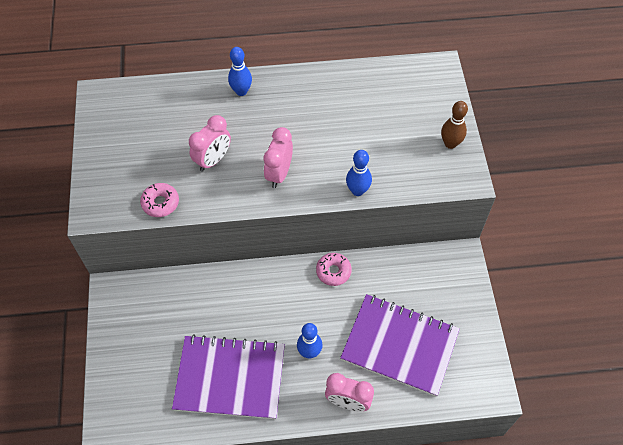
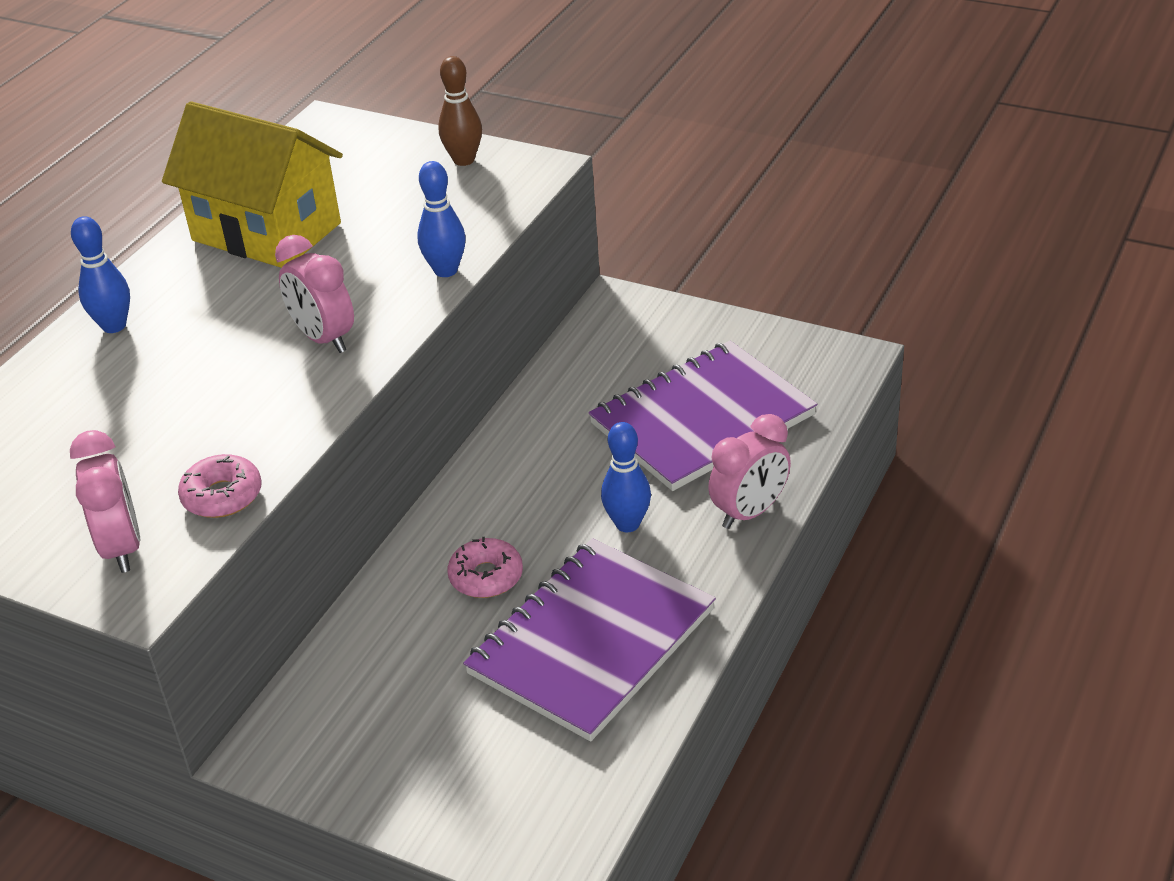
camera: 55 degrees left, 20 degrees down
(213, 160) = (210, 403): pink clock -> pink clock (122, 548)
(333, 271) = (511, 442): pink donut -> pink donut (486, 576)
(340, 101) = (266, 232): none -> yellow house

